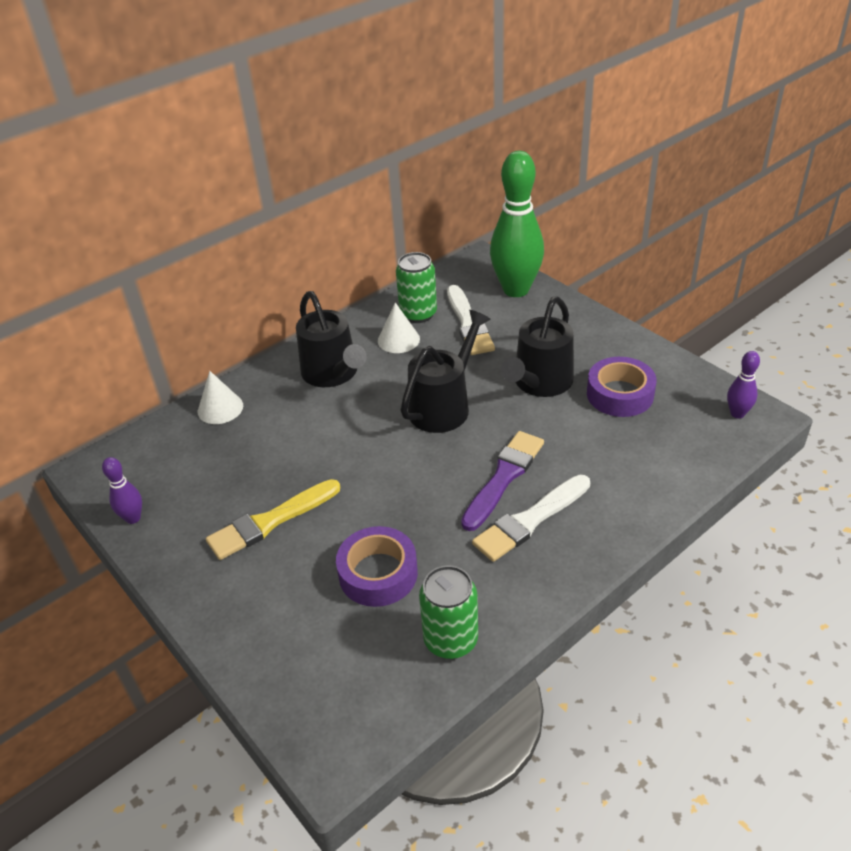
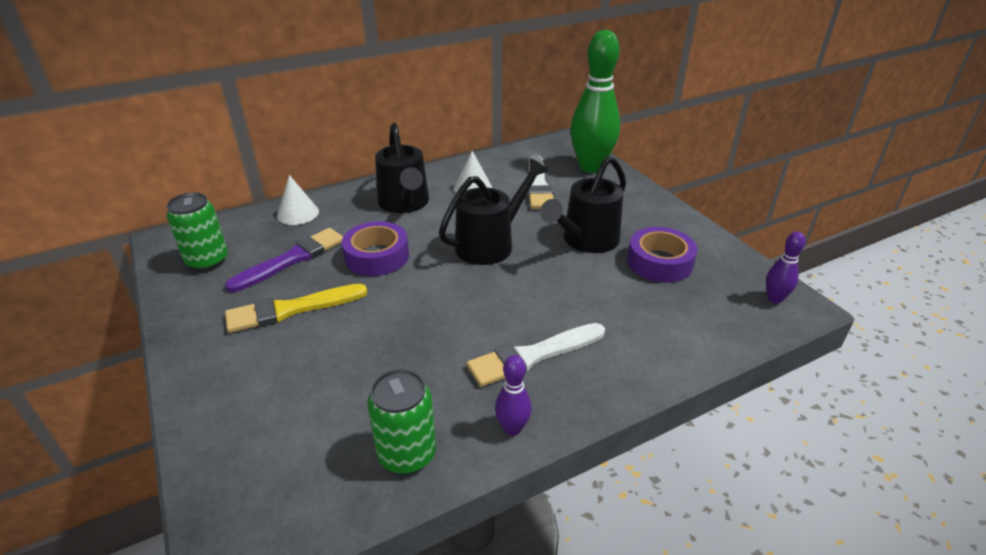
camera: 10 degrees right, 5 degrees down
(133, 518) = (177, 284): purple bowling pin -> purple bowling pin (512, 428)
(378, 573) = (365, 374): purple tape -> purple tape (377, 256)
(418, 314) = (498, 172): green can -> green can (207, 261)
(504, 477) = (522, 312): purple brush -> purple brush (292, 259)

